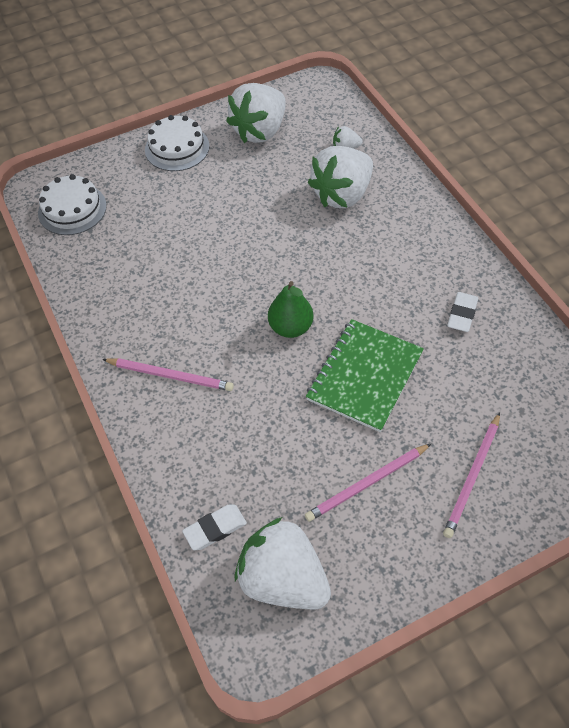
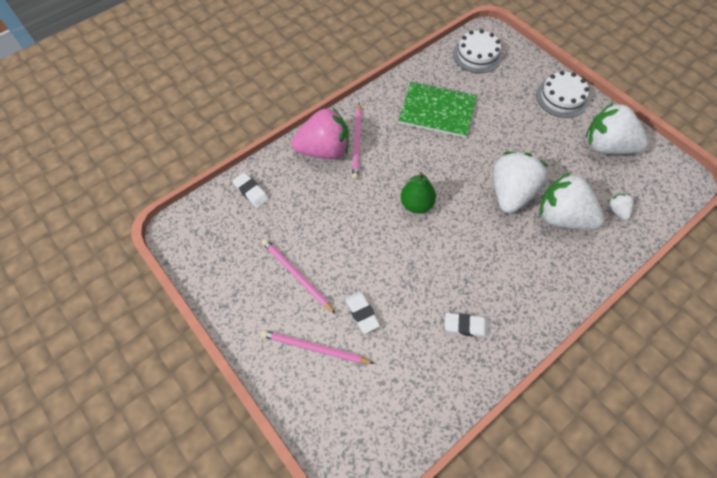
camera: 75 degrees right, 5 degrees up
(170, 419) = (324, 150): none -> pink strawberry
(283, 579) = (222, 236): white strawberry -> white strawberry (511, 193)
(365, 376) = (386, 261): green notebook -> green notebook (437, 111)
(432, 415) = (362, 313): none -> white eraser

